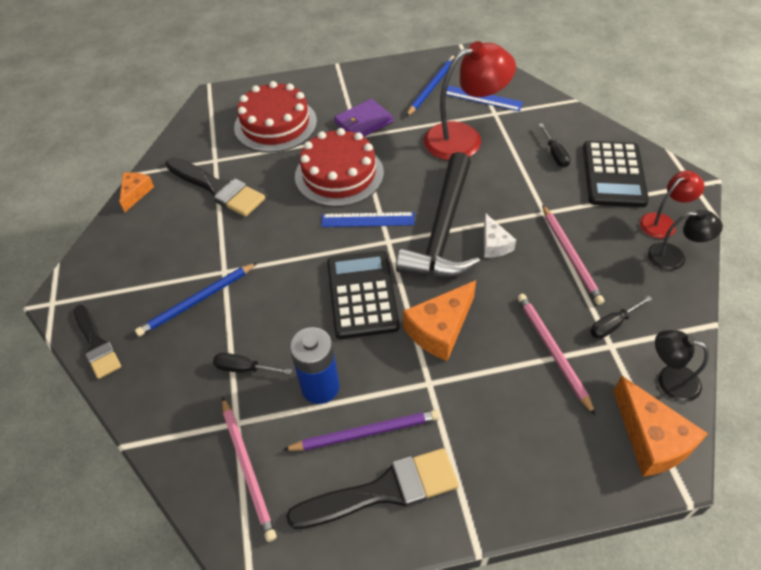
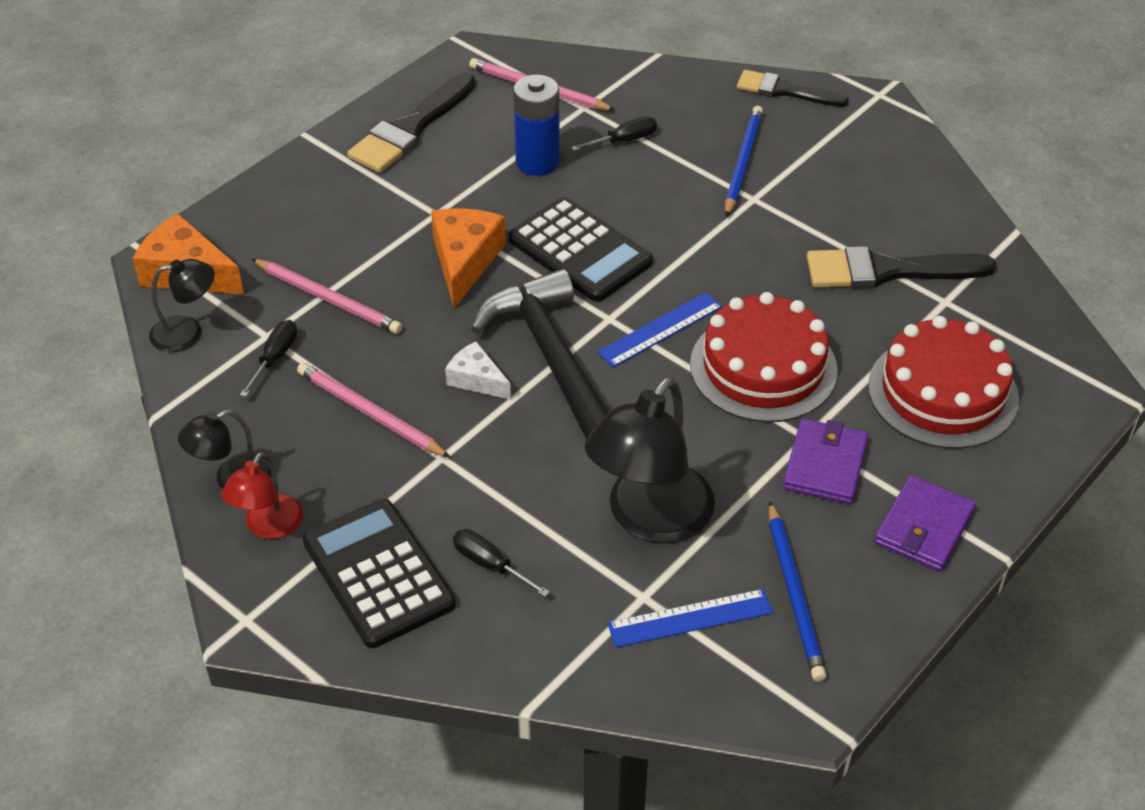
camera: 140 degrees right, 5 degrees down
(136, 193) = (972, 217): orange cheese -> none
(353, 84) = (924, 527): none -> purple wallet
(366, 432) = (461, 154): purple pencil -> none
(464, 138) = (649, 519): red lamp -> black lamp

